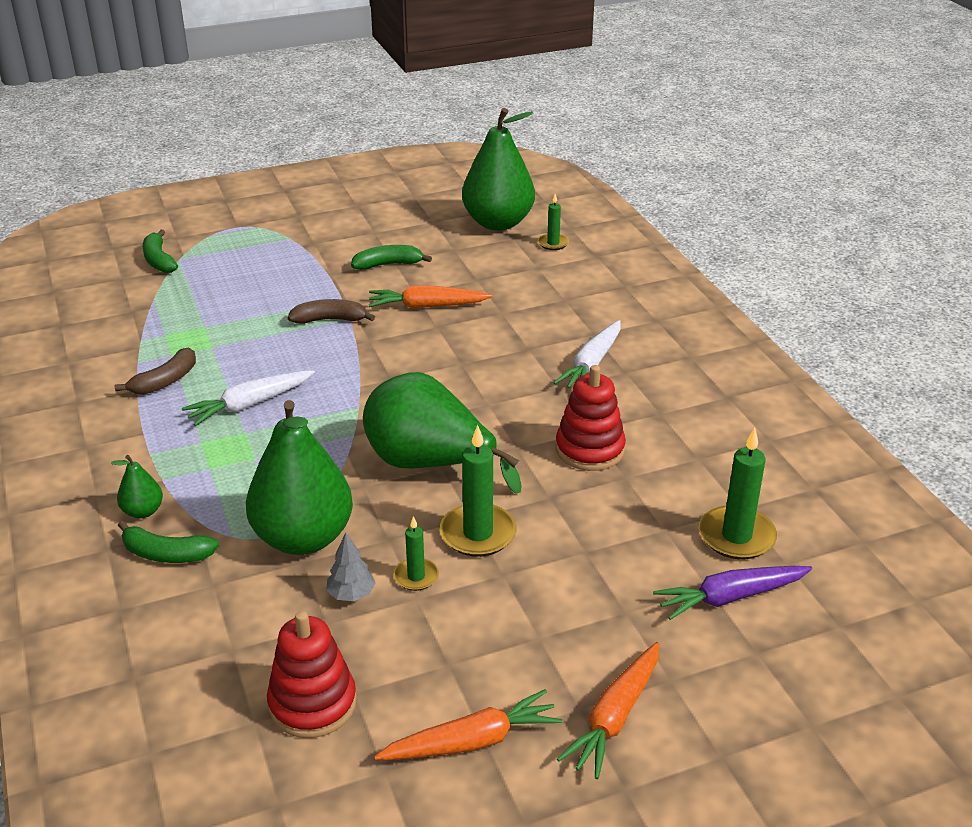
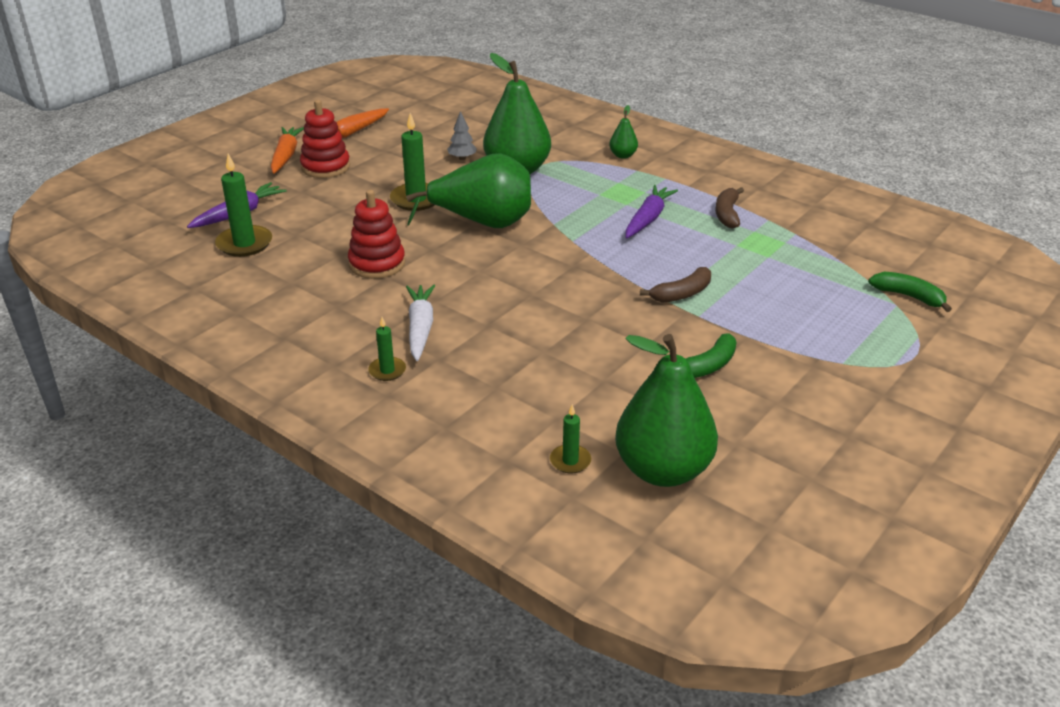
camera: 150 degrees right, 0 degrees up
(166, 554) = (581, 145): green banana -> none
(250, 404) = (648, 219): white carrot -> purple carrot
(312, 703) = (438, 124): red stacking toy -> red stacking toy (325, 167)
(416, 576) = (434, 173): green candle -> green candle (387, 371)
(427, 306) = (617, 334): orange carrot -> none

